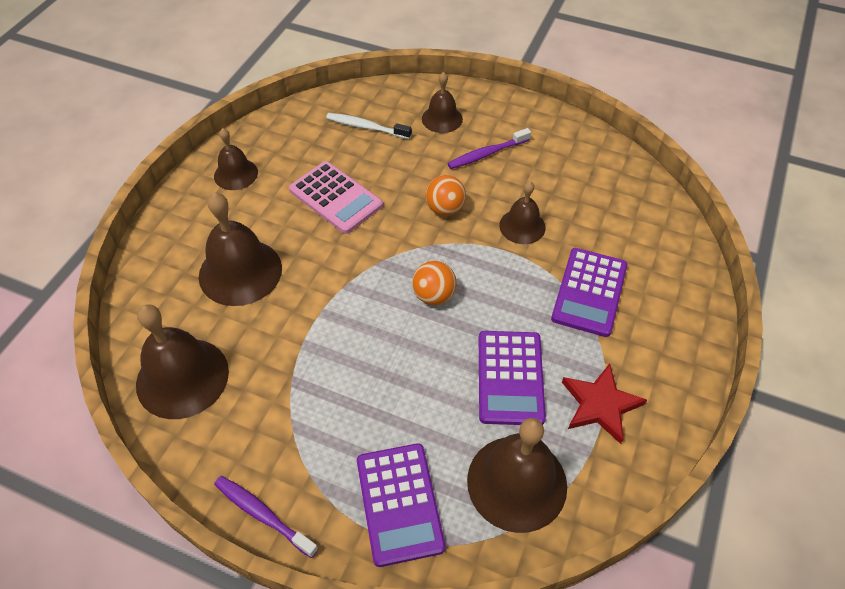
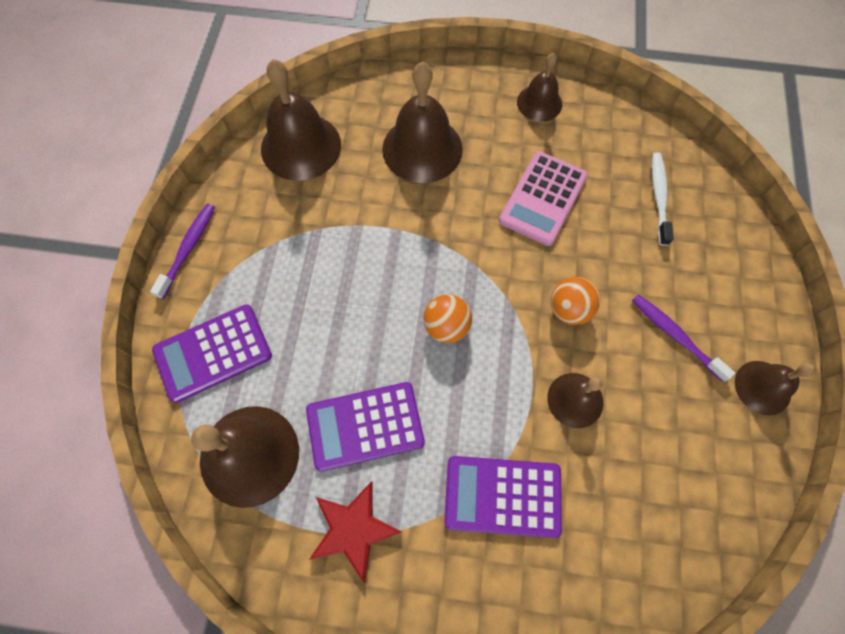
camera: 75 degrees right, 15 degrees up
(442, 119) = (711, 272): brown bell -> brown bell (762, 387)

